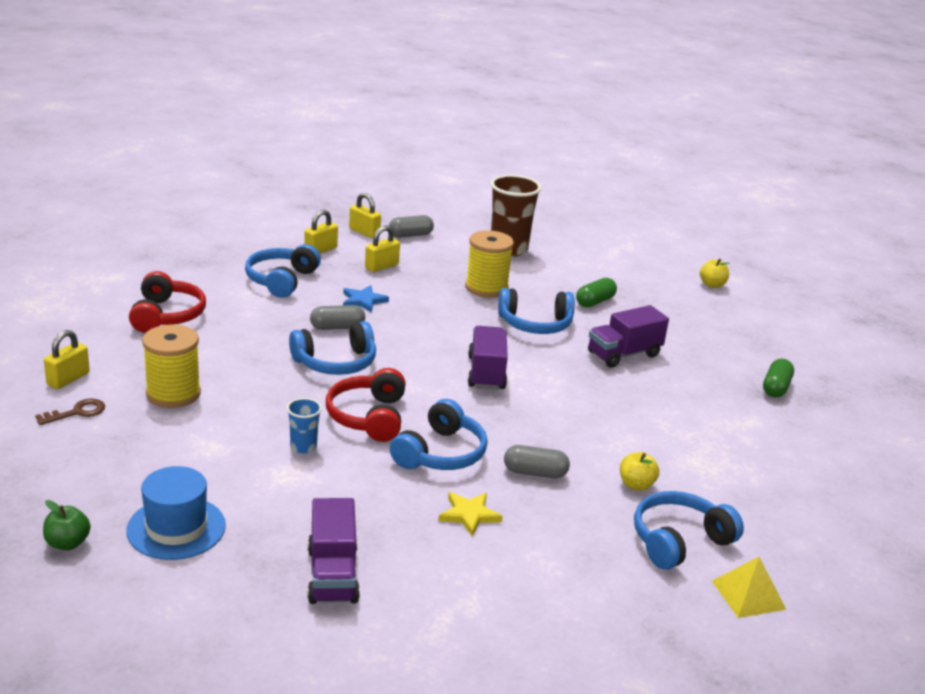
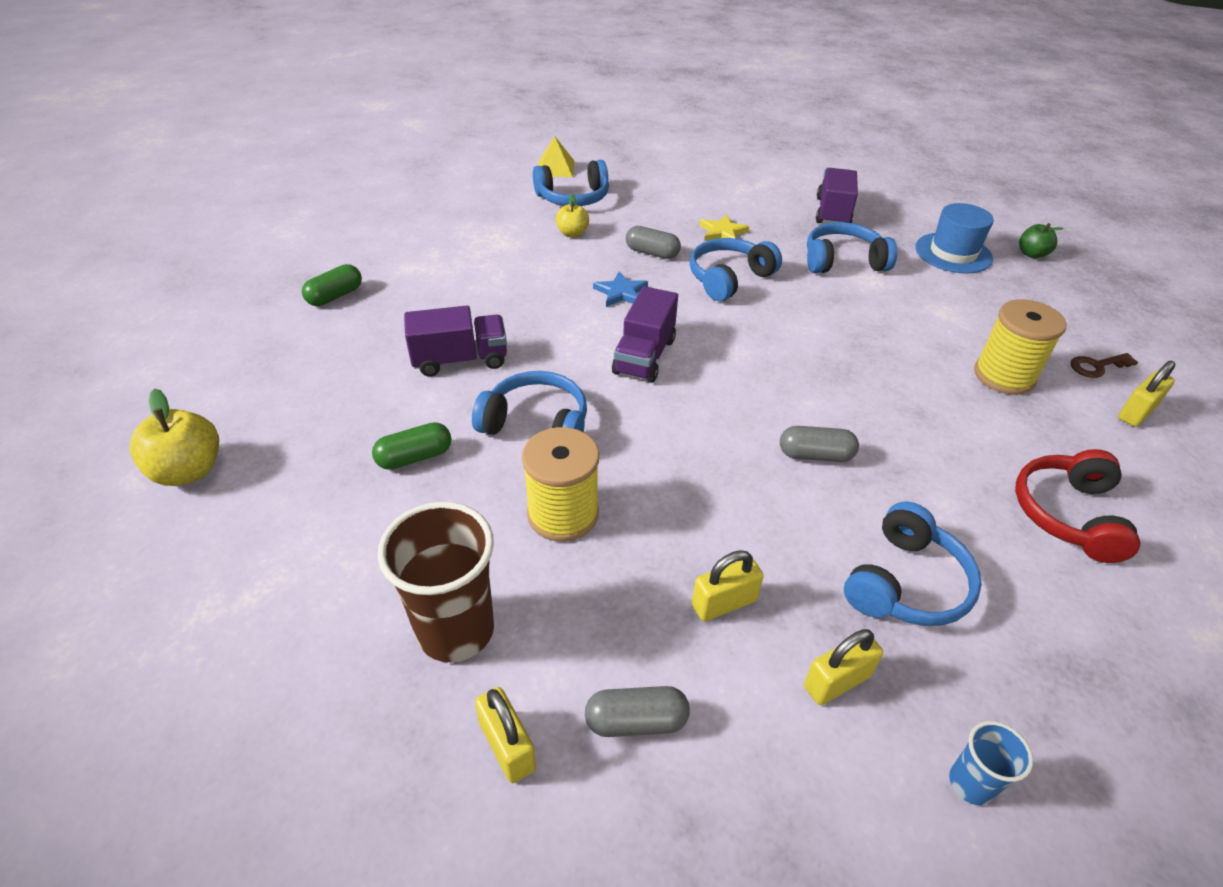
camera: 160 degrees left, 15 degrees up
(303, 447) = (856, 300): blue cup -> blue cup (970, 783)
(335, 362) = (821, 395): blue headphones -> blue headphones (843, 261)
(363, 301) = (771, 508): blue star -> blue star (621, 292)
(364, 232) = (736, 751): yellow padlock -> yellow padlock (507, 746)
(368, 417) = (790, 321): red headphones -> none
(712, 285) = (188, 471): yellow apple -> yellow apple, size x1.62

